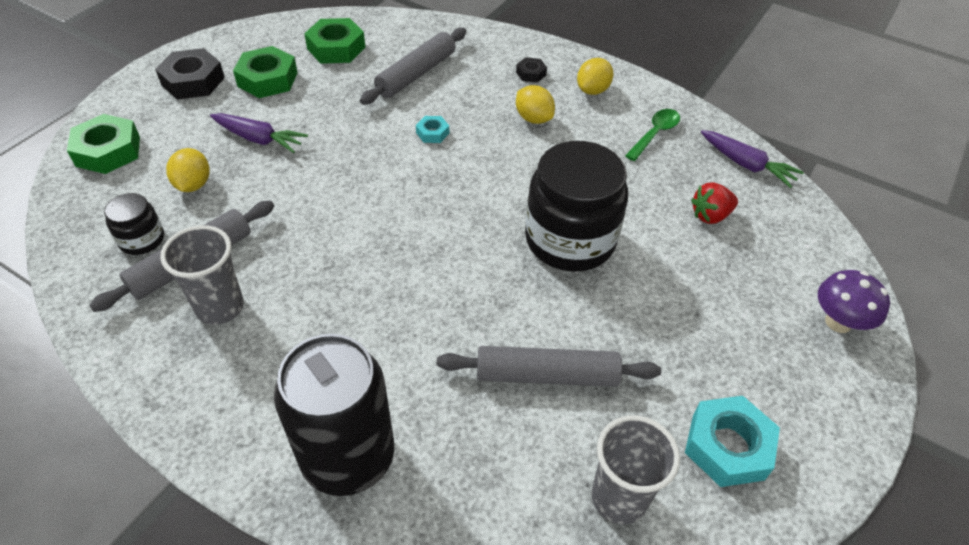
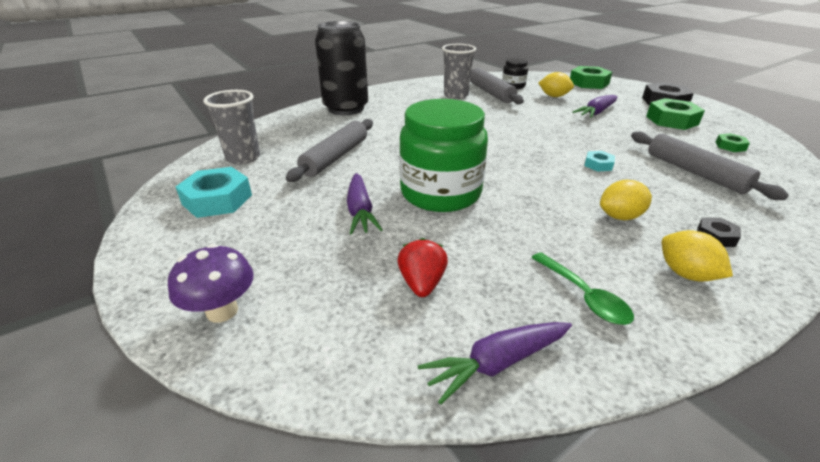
camera: 115 degrees right, 15 degrees down
(336, 48) = (730, 146): green nut -> green nut, size x0.51
(570, 240) = (440, 193): black jar -> green jar
(648, 293) = (360, 211): none -> purple carrot

